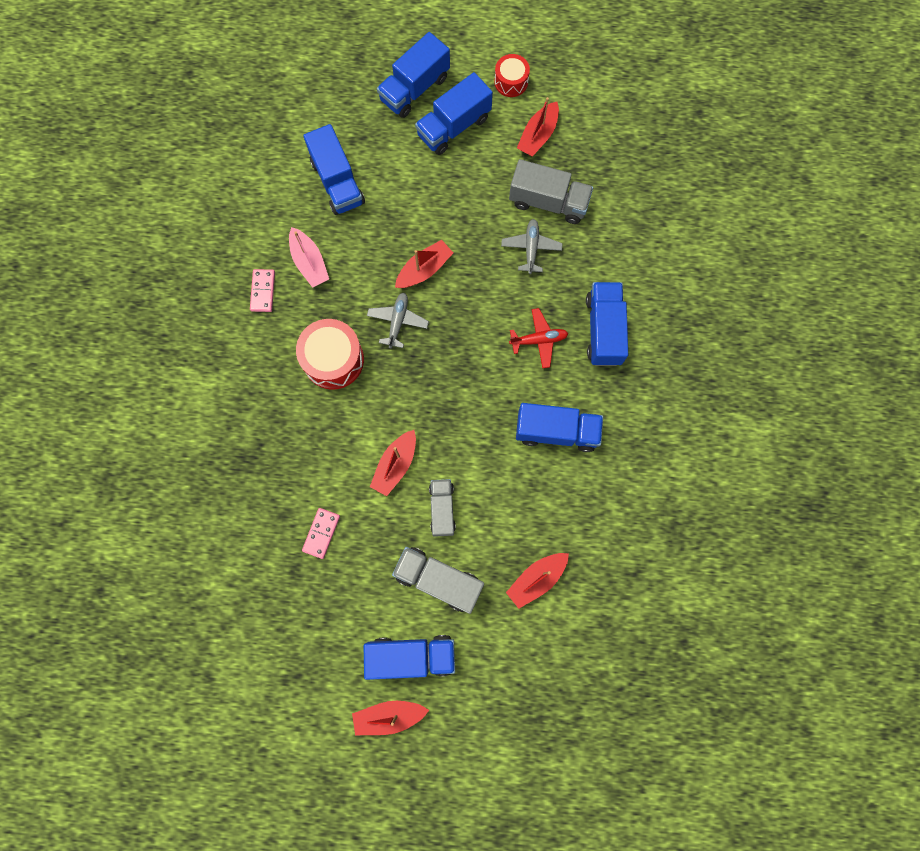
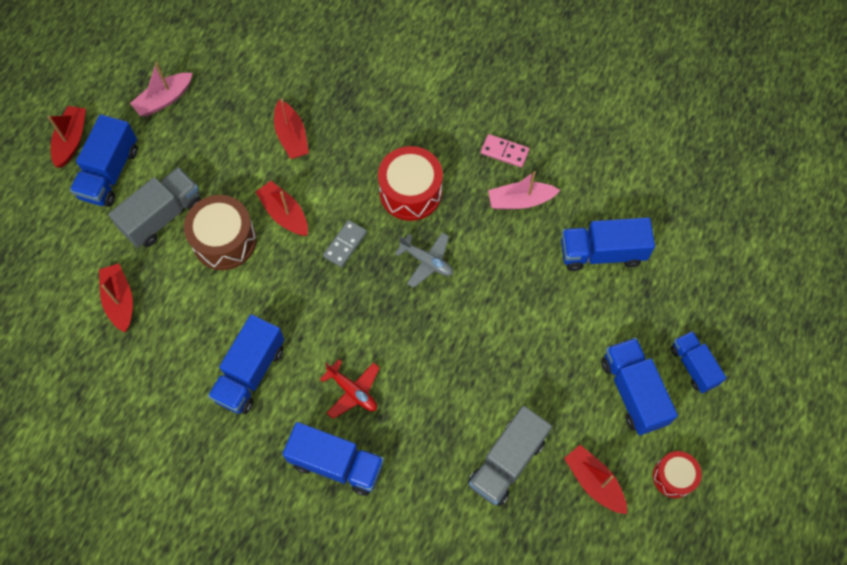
camera: 110 degrees right, 10 degrees down
(310, 641) = (164, 99): none -> pink boat
(321, 533) = (251, 134): pink domino -> none
(407, 398) = (345, 244): none -> grey domino
(414, 88) = (693, 366): blue truck -> blue truck, size x0.66
(424, 269) = (473, 305): red boat -> red boat (291, 136)
(442, 509) = (224, 240): grey truck -> brown drum
(531, 248) = (458, 422): grey plane -> none
(538, 340) = (352, 391): red plane -> red plane turned 60 degrees counterclockwise

